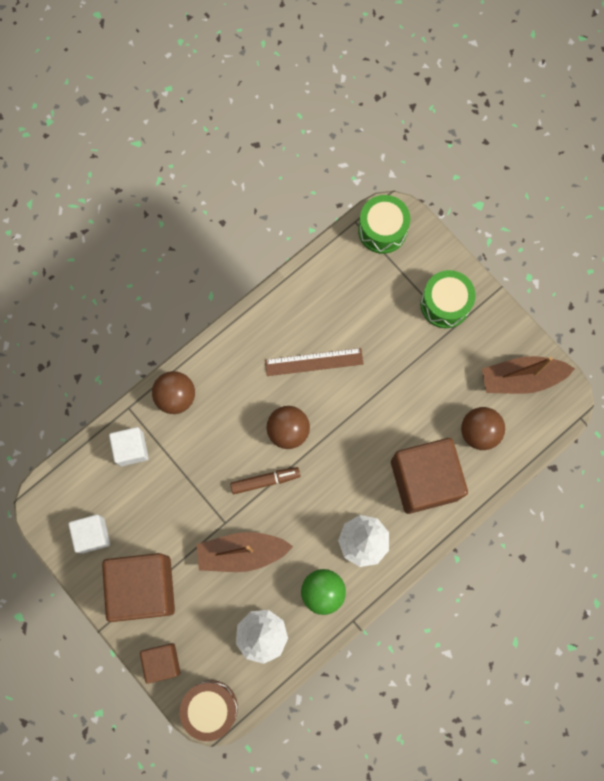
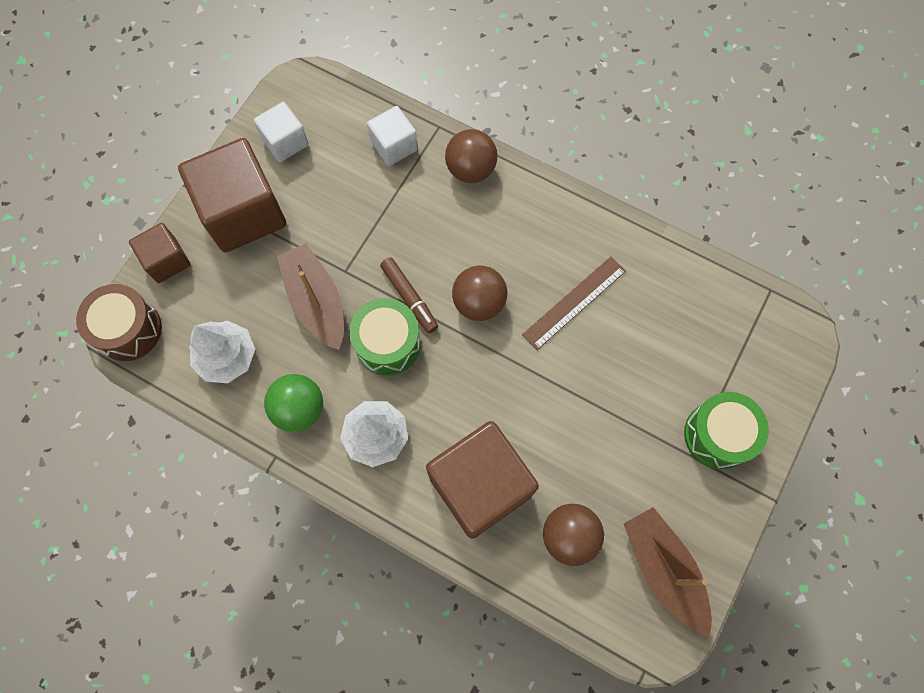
camera: 70 degrees right, 5 degrees down
(314, 362) = (574, 302): brown ruler -> brown ruler turned 75 degrees clockwise
(382, 230) = (776, 325): green drum -> green drum (387, 343)

